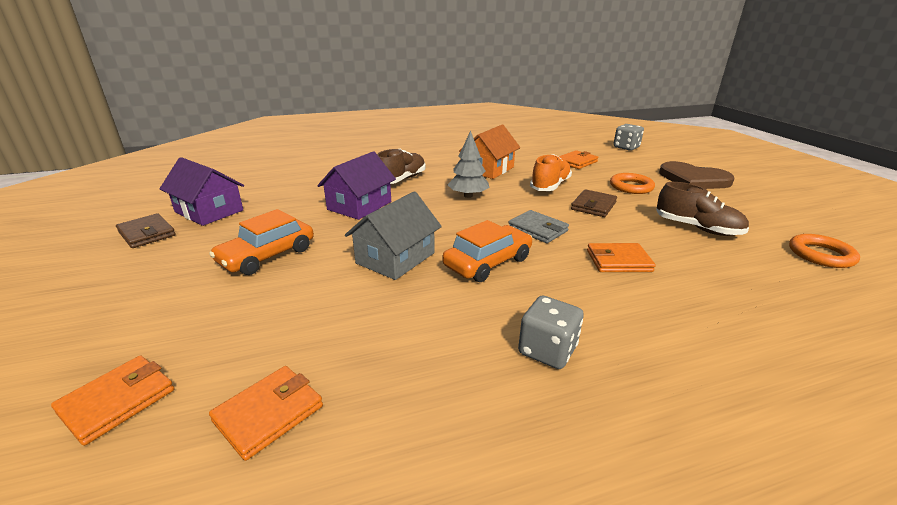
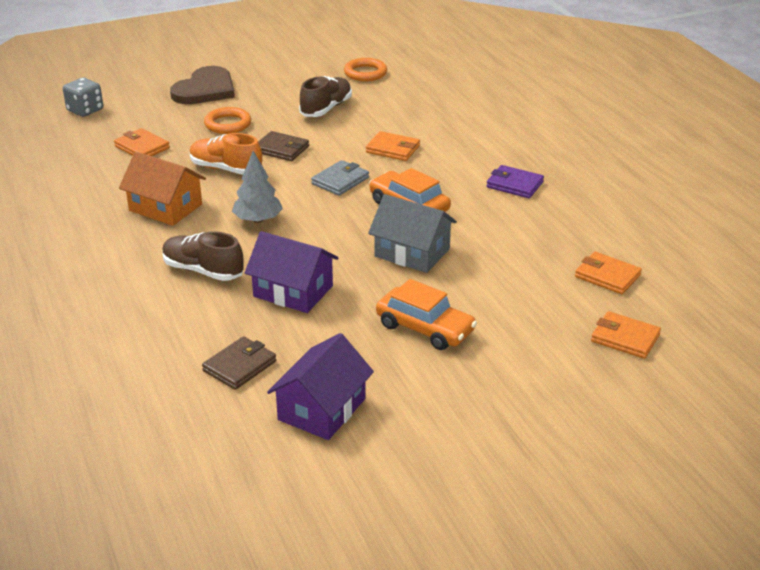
camera: 95 degrees left, 5 degrees up
(147, 233) = (393, 437): brown wallet -> brown wallet (239, 366)
(547, 350) = (514, 185): grey dice -> purple wallet
(618, 261) = (393, 149): orange wallet -> orange wallet turned 60 degrees counterclockwise

